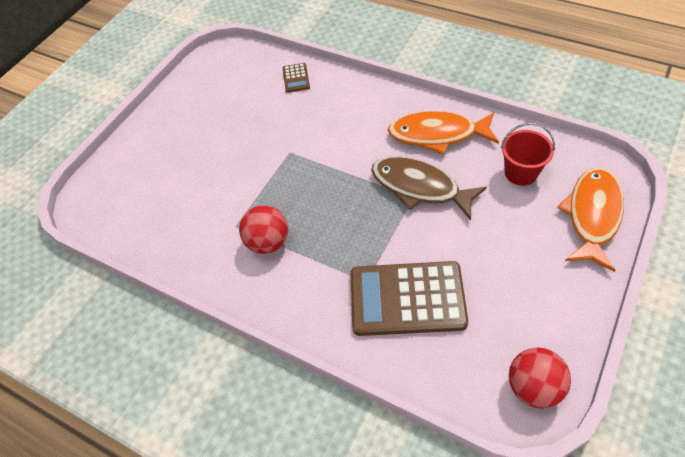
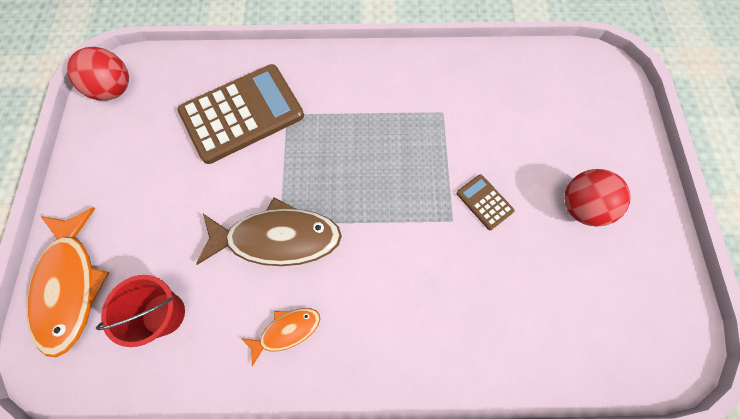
camera: 145 degrees right, 15 degrees up
(268, 242) = (399, 110): red ball -> red ball (581, 207)
(296, 78) = (533, 349): brown calculator -> brown calculator (484, 202)
(437, 135) = (286, 331): orange fish -> orange fish, size x0.52

